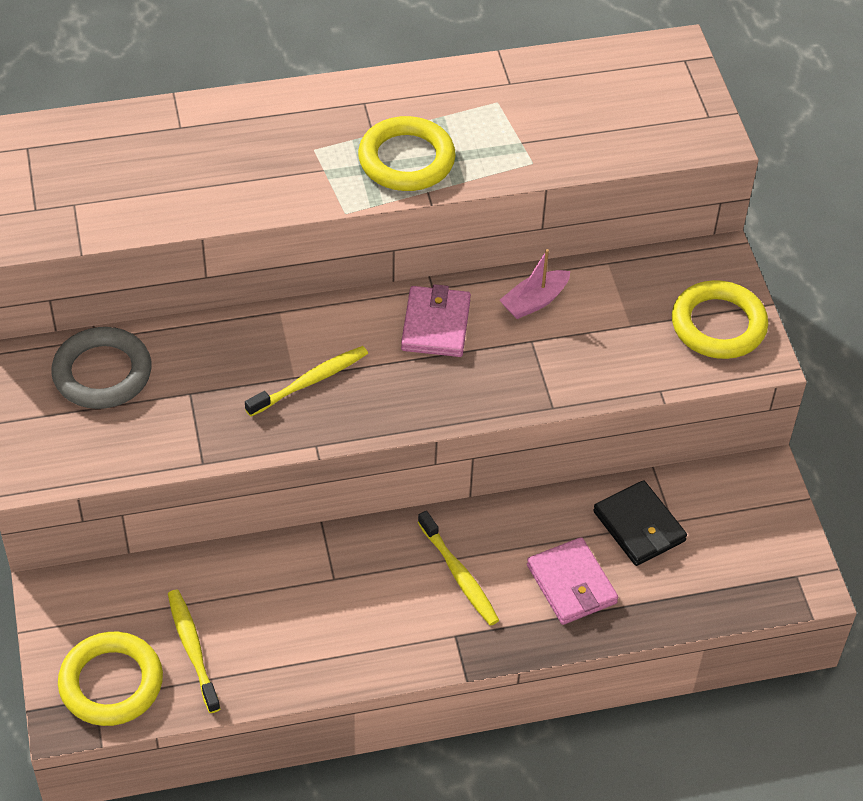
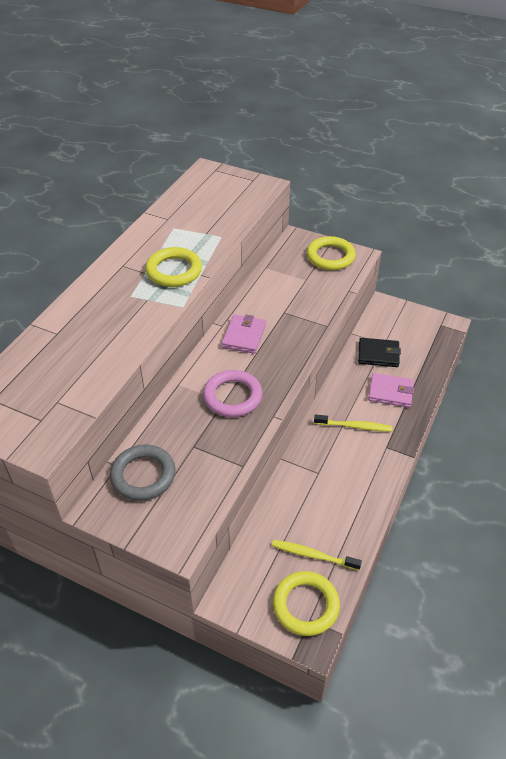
camera: 50 degrees left, 5 degrees down
(310, 381) = (232, 396): yellow toothbrush -> pink ring
(436, 325) = (244, 336): pink wallet -> pink wallet turned 60 degrees clockwise
(534, 301) = (263, 299): pink boat -> none

